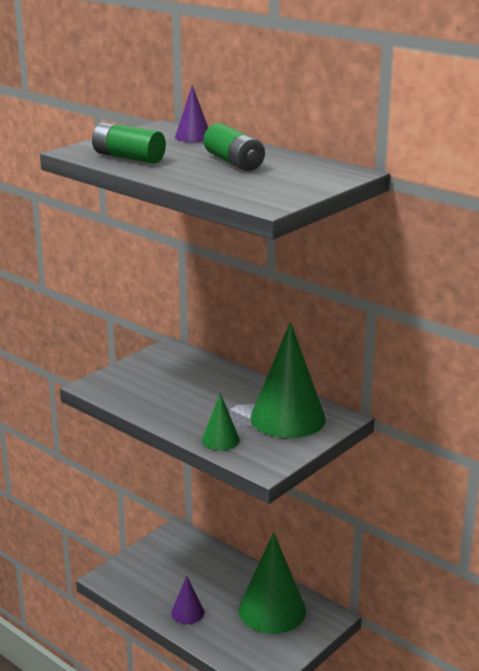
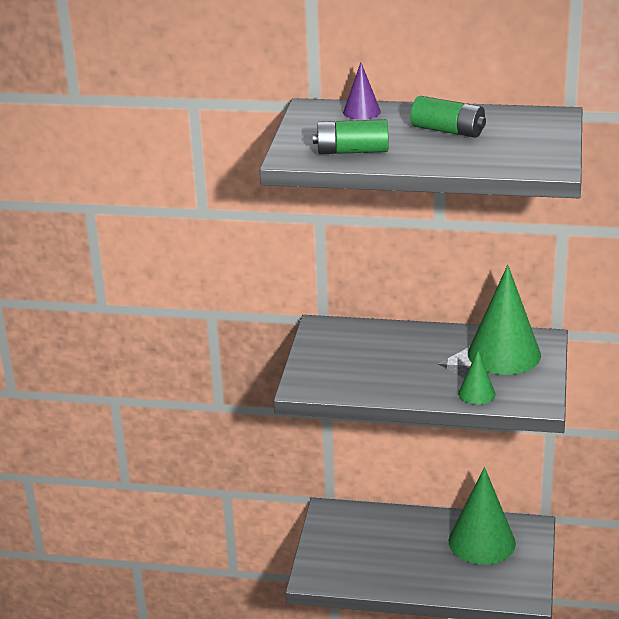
camera: 30 degrees left, 5 degrees up
(187, 612) = (415, 575): purple cone -> none

